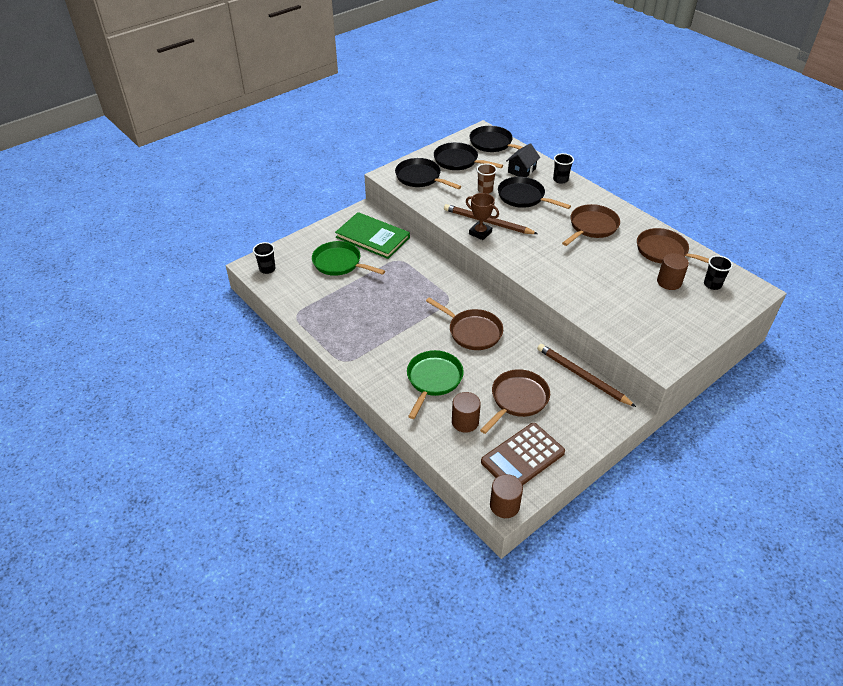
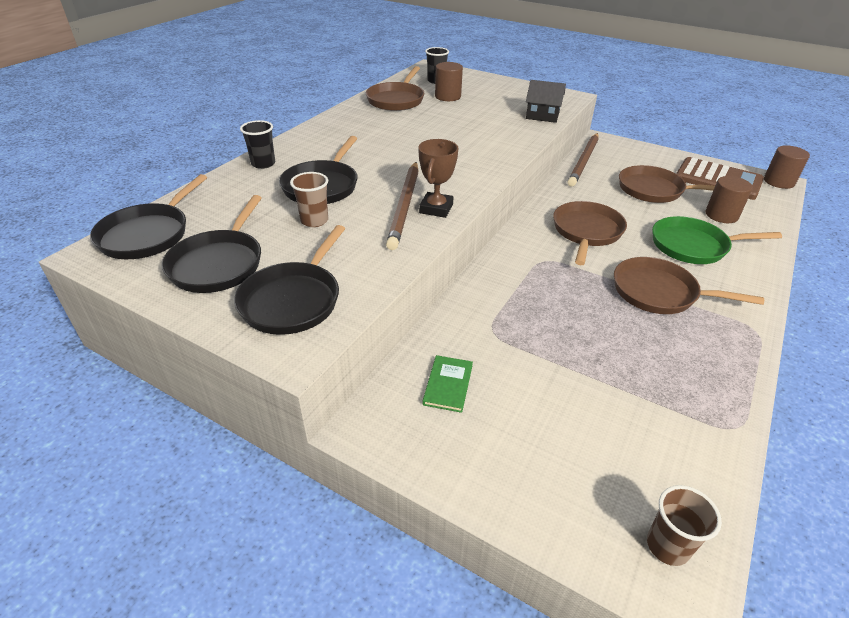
camera: 110 degrees left, 5 degrees down
(267, 269) = (667, 546): black cup -> brown cup
(339, 263) = (554, 411): green pan -> none
(372, 237) = (448, 385): green book -> green book, size x0.46
(521, 170) = (242, 196): black house -> black house (542, 115)
(592, 227) = (372, 136): brown pan -> brown pan (659, 292)

